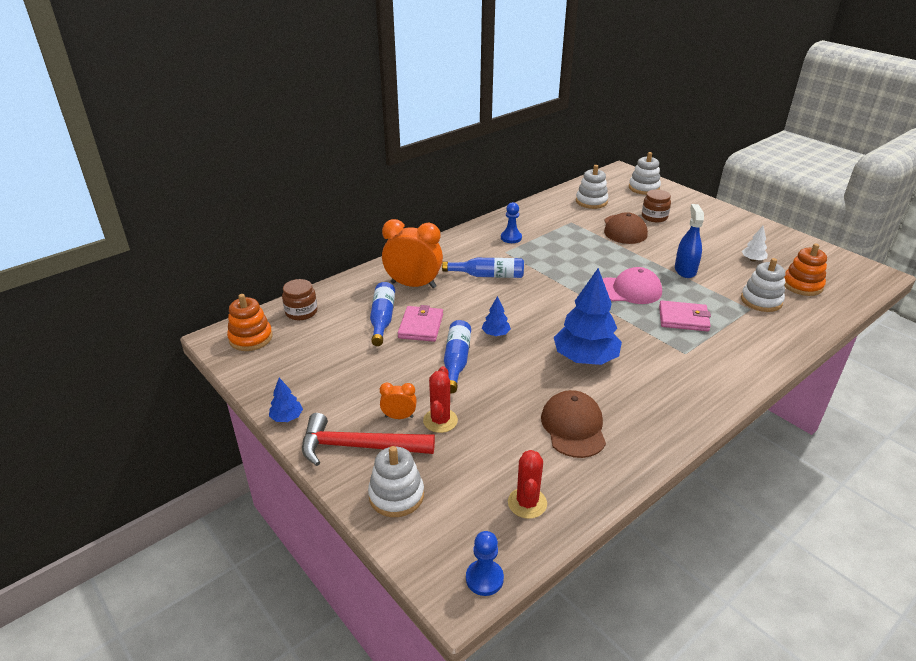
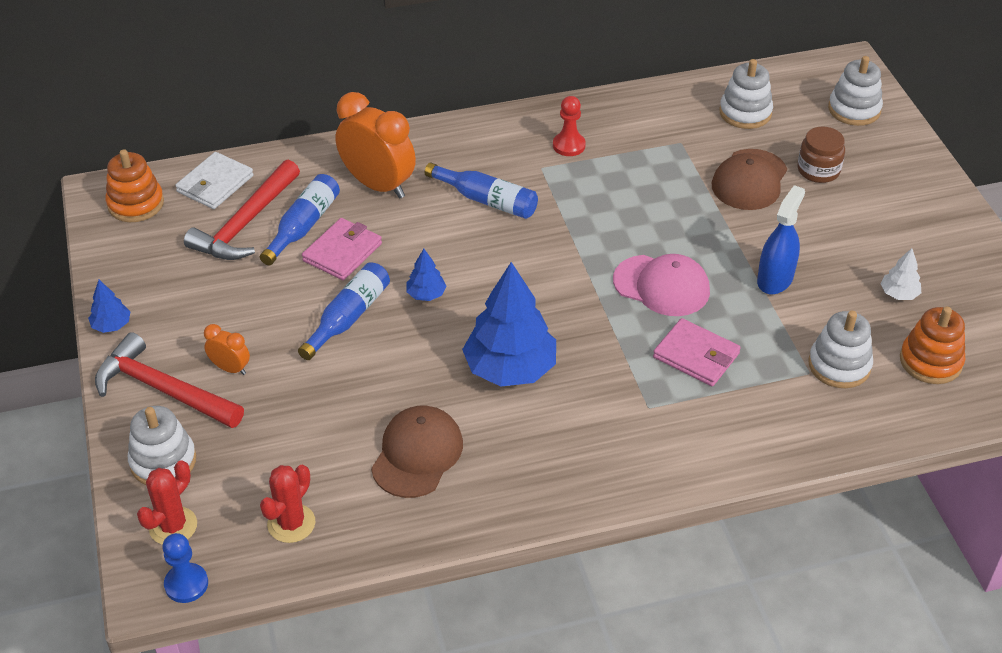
camera: 25 degrees right, 10 degrees up
(301, 312) = (215, 184): brown jar -> white wallet
(340, 328) = (245, 223): none -> red hammer
(440, 421) = (272, 390): red cactus -> red cactus (173, 526)
(511, 238) = (569, 145): blue pawn -> red pawn

